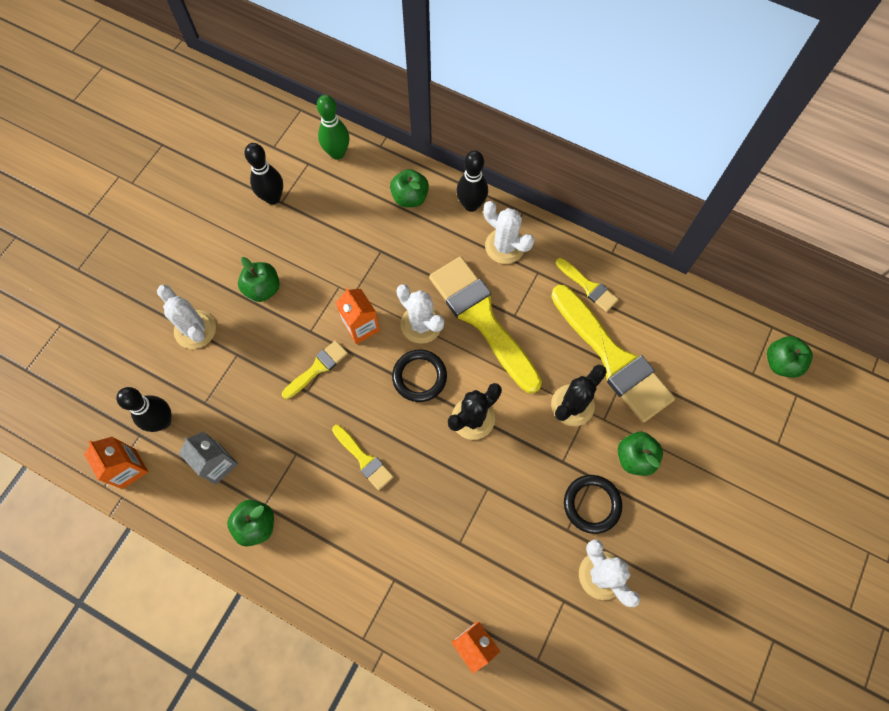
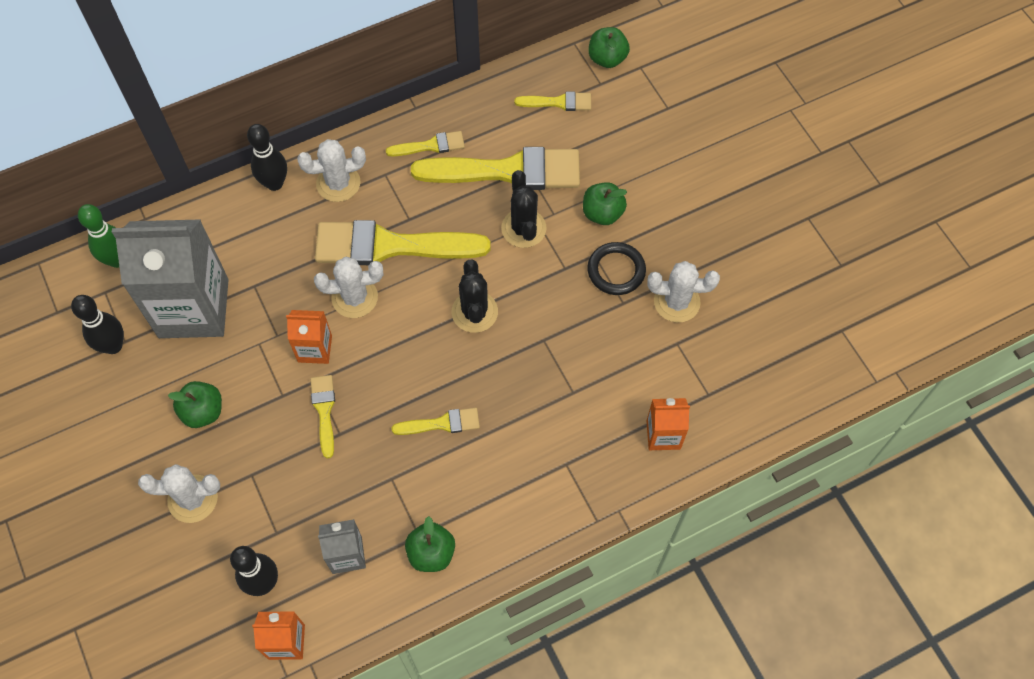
camera: 55 degrees left, 5 degrees down
(335, 225) = (193, 308): none -> grey carton
(410, 198) = (222, 228): green apple -> none
(419, 377) = (402, 330): black ring -> none
(707, 353) = (558, 102): none -> yellow brush

